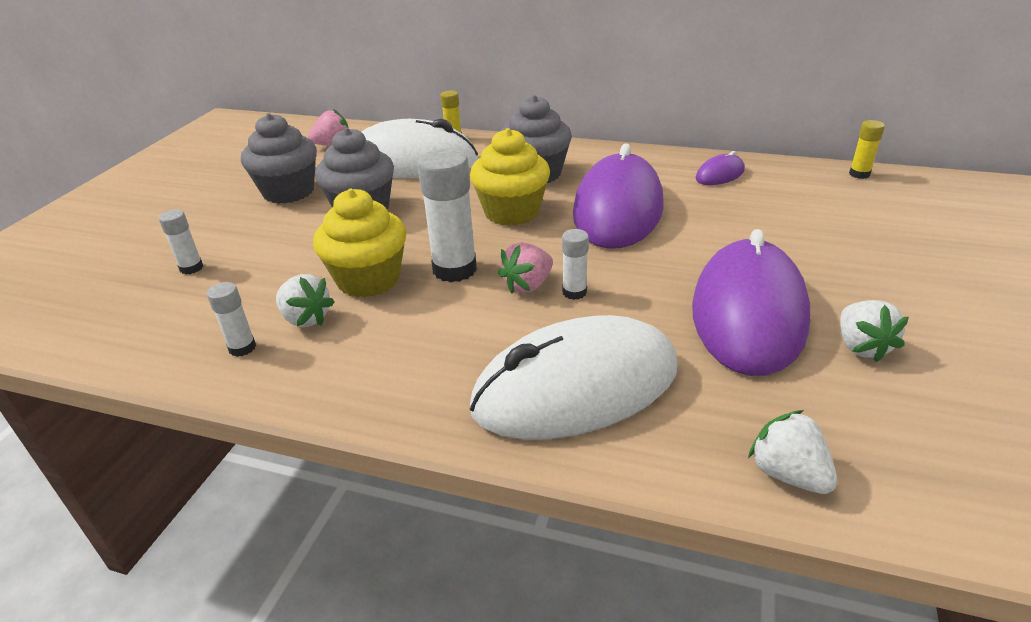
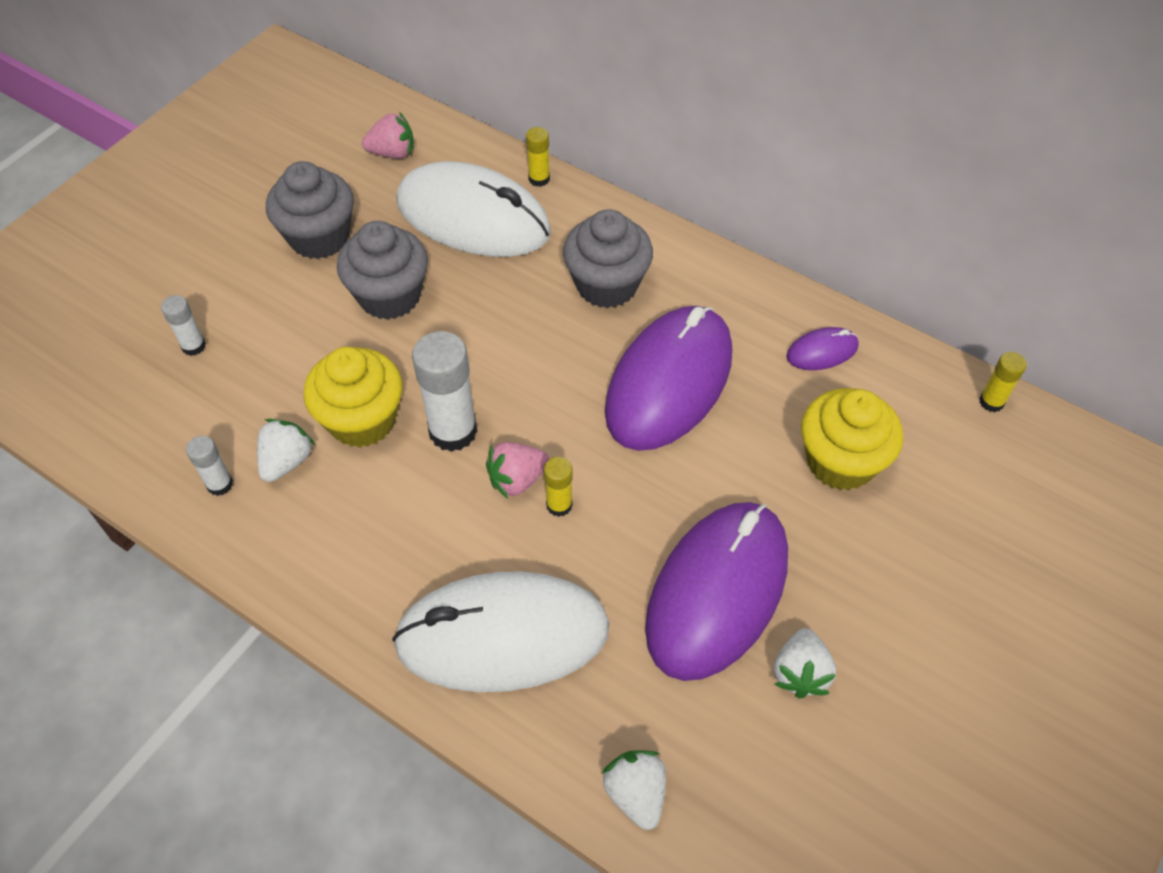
camera: 15 degrees right, 20 degrees up
(306, 319) = (287, 461): white strawberry -> white strawberry turned 120 degrees counterclockwise
(511, 212) = (549, 350): yellow cupcake -> yellow cupcake (840, 461)
(574, 292) = (559, 505): white glue stick -> yellow glue stick

